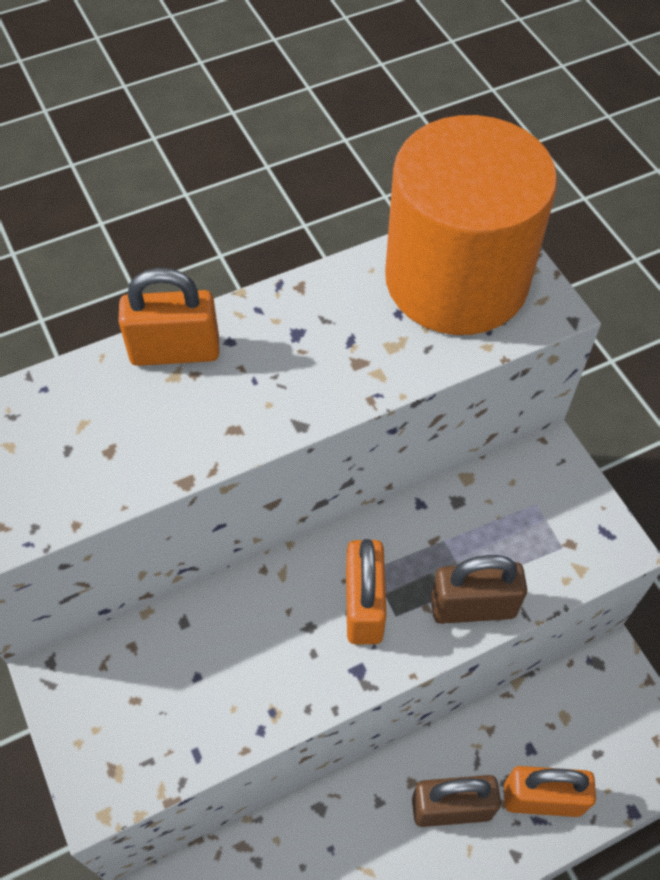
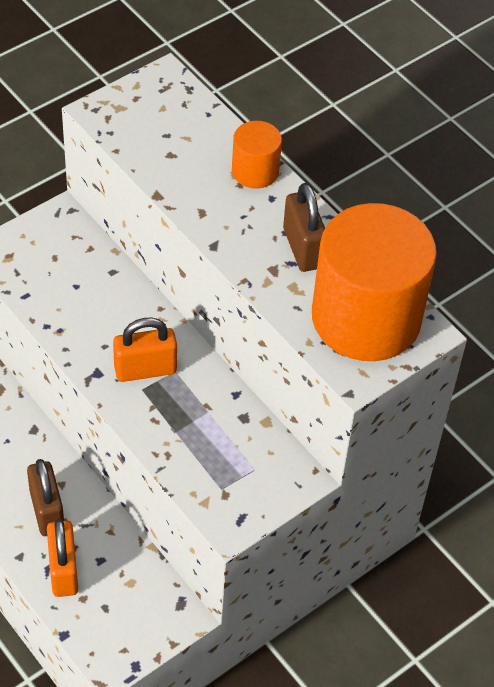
camera: 75 degrees right, 5 degrees down
(175, 351) = (255, 171): orange padlock -> orange cylinder
(473, 607) = (158, 435): brown padlock -> brown padlock (303, 248)

